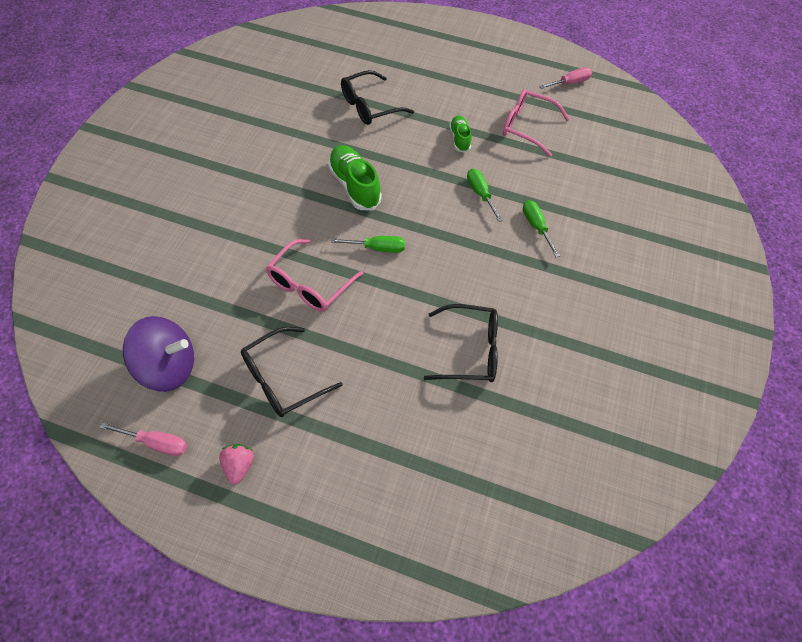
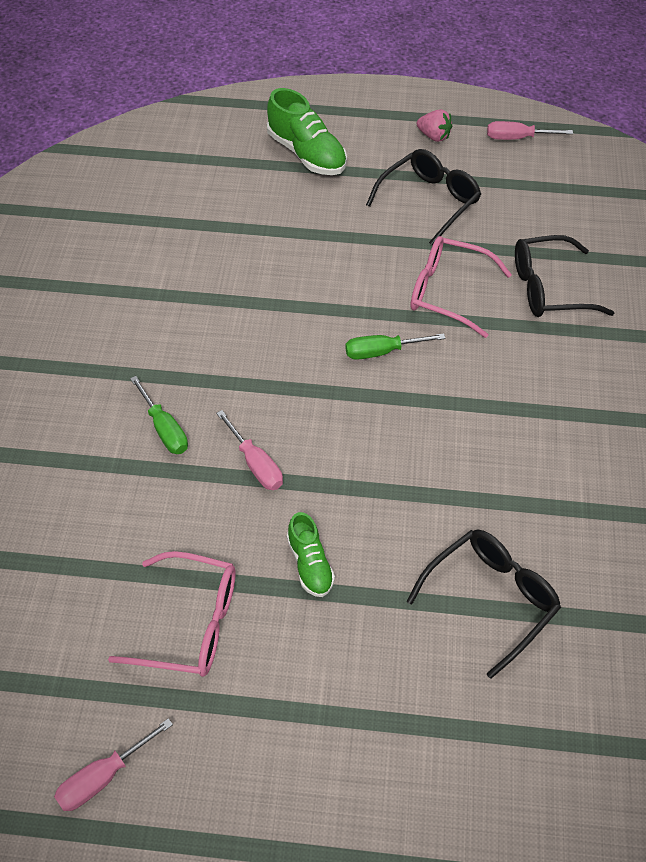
camera: 170 degrees right, 5 degrees down
(168, 367) = (549, 190): purple spinning top -> none
(239, 466) = (434, 136): pink strawberry -> pink strawberry turned 45 degrees counterclockwise
(309, 284) = (447, 292): pink glasses -> pink glasses turned 90 degrees counterclockwise
(354, 186) = (450, 434): green shoe -> green shoe (306, 154)
(470, 350) = (235, 261): black glasses -> black glasses (548, 288)
(480, 194) = (255, 464): green screwdriver -> pink screwdriver

